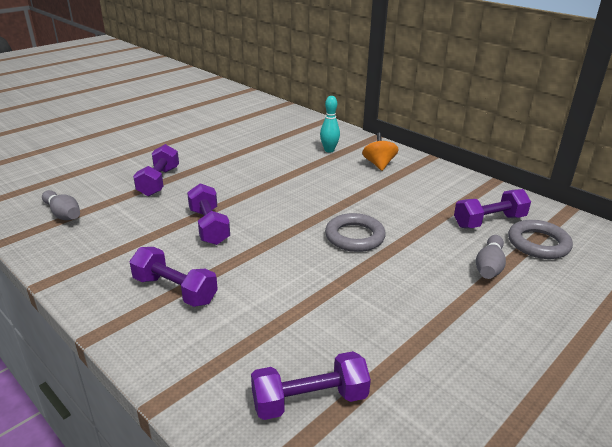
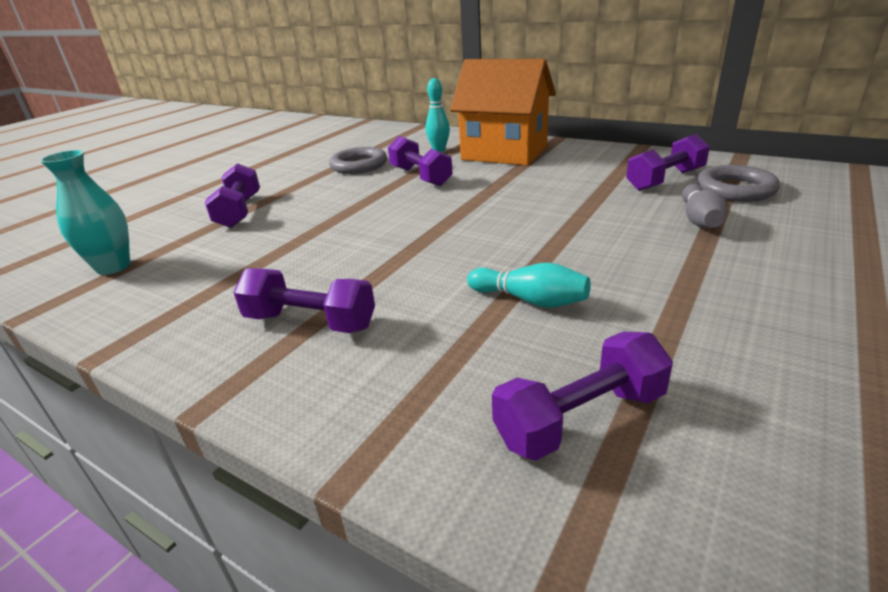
camera: 10 degrees left, 0 degrees up
(63, 214) = (113, 267): grey bowling pin -> turquoise vase
(209, 226) = (327, 244): purple dumbbell -> purple dumbbell (421, 176)
(325, 307) = (530, 300): none -> turquoise bowling pin
(354, 237) = (520, 221): grey ring -> grey ring (359, 165)
(379, 164) = (504, 153): orange spinning top -> orange house

